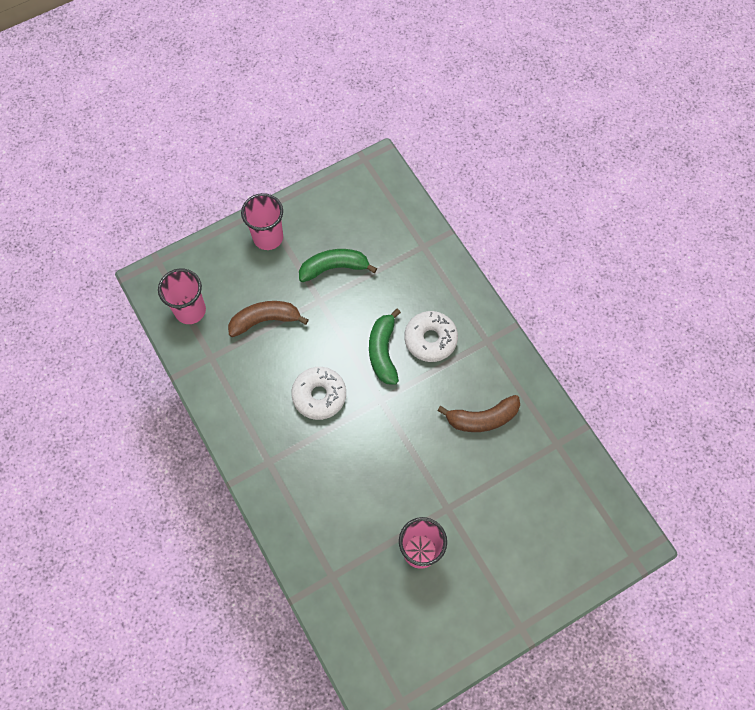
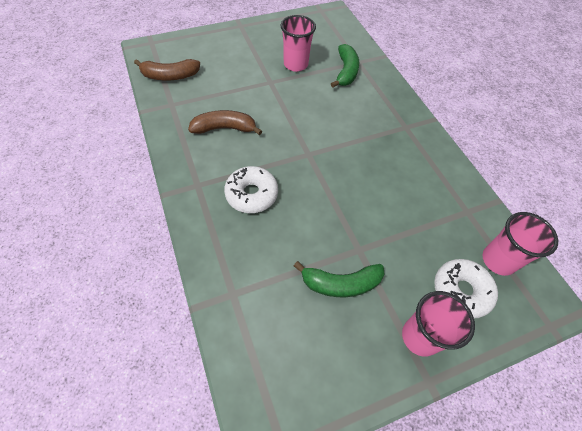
camera: 175 degrees left, 10 degrees down
(265, 320) = (416, 238): brown banana -> brown banana (170, 76)
(319, 395) = (363, 165): white donut -> white donut (461, 291)
(383, 351) = (299, 191): green banana -> green banana (346, 72)

